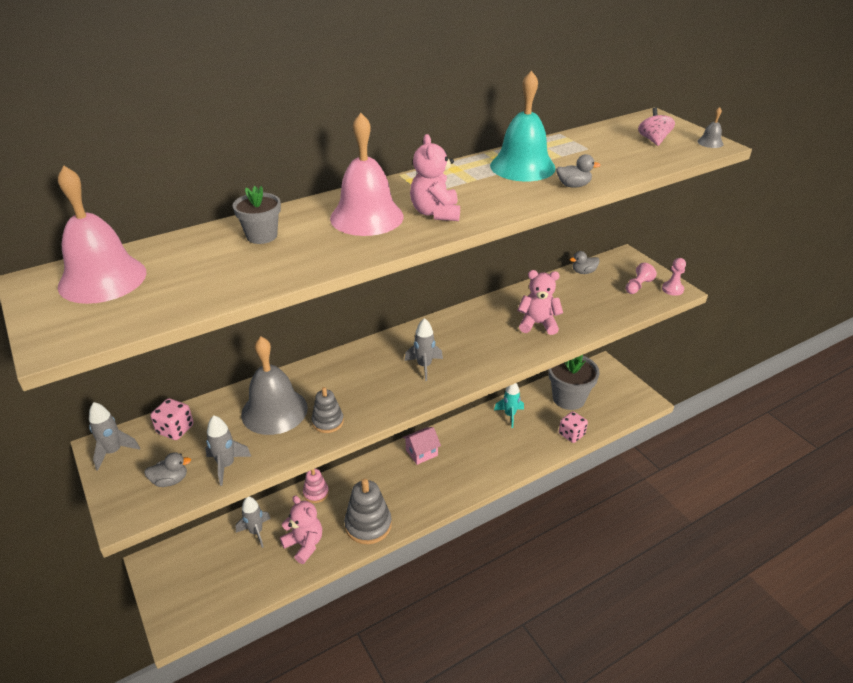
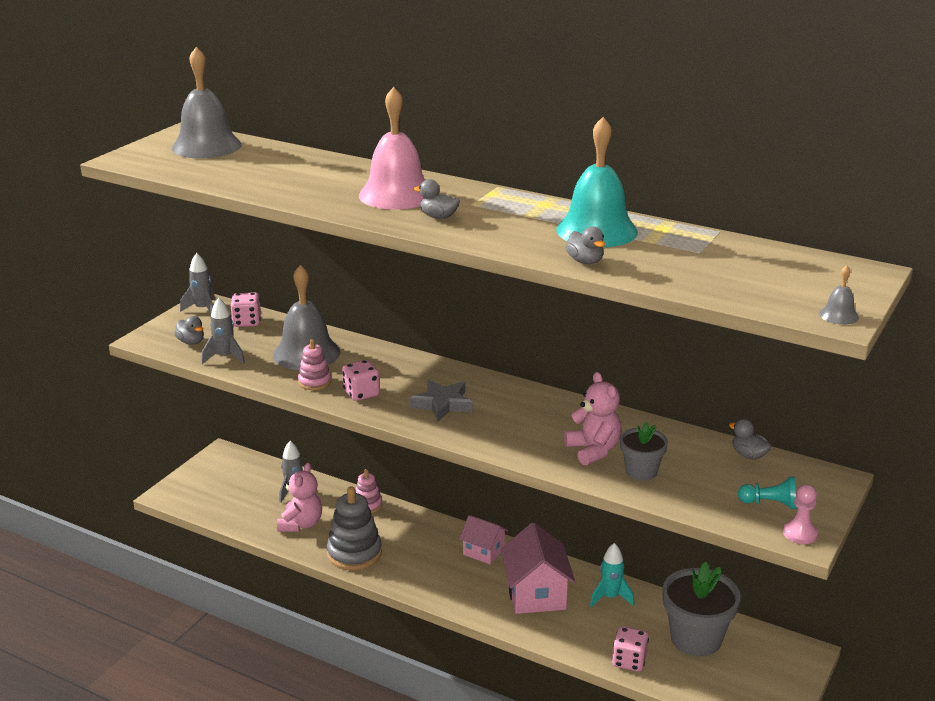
camera: 60 degrees right, 10 degrees down
(102, 279) = (206, 146): pink bell -> grey bell
(262, 236) = (319, 170): grey flower pot -> grey flower pot (641, 471)
(328, 422) = (315, 382): grey stacking toy -> pink stacking toy
(371, 402) = (361, 393): none -> pink dice
(424, 366) = (442, 404): grey rocket -> grey star
(435, 213) = (438, 217): pink teddy bear -> grey duck
(483, 447) = (536, 594): none -> pink house
(638, 286) = (770, 504): pink pawn -> turquoise pawn
(653, 140) = (786, 282): pink spinning top -> none

